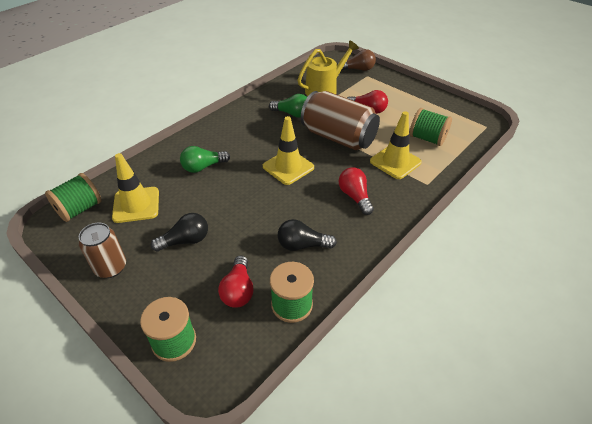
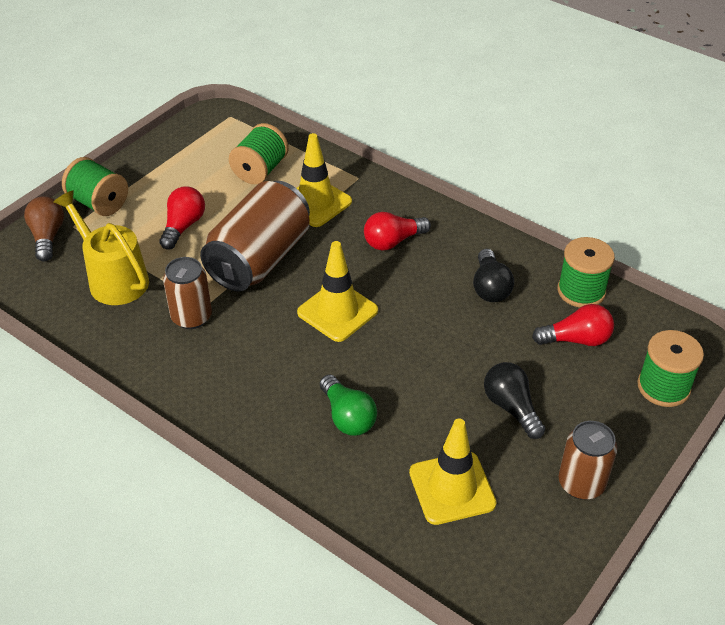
camera: 95 degrees left, 0 degrees up
(80, 209) = (477, 568): green spool -> green spool (99, 203)
(292, 114) = (191, 317): green light bulb -> brown can

